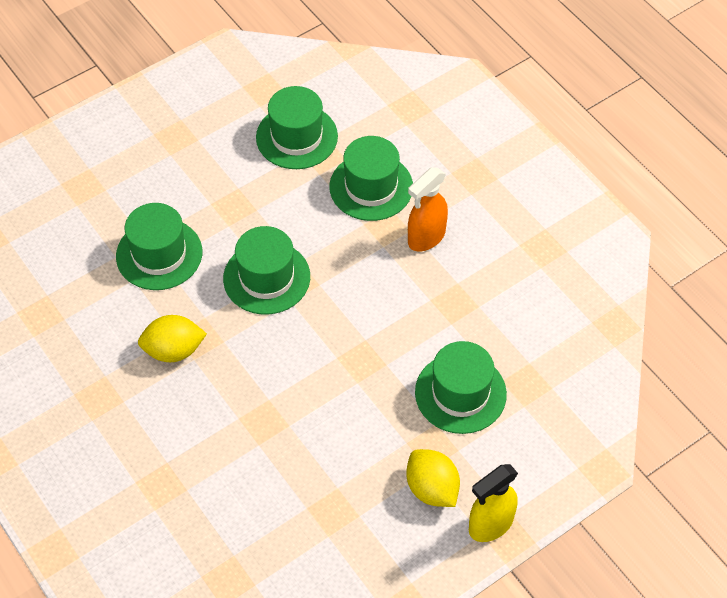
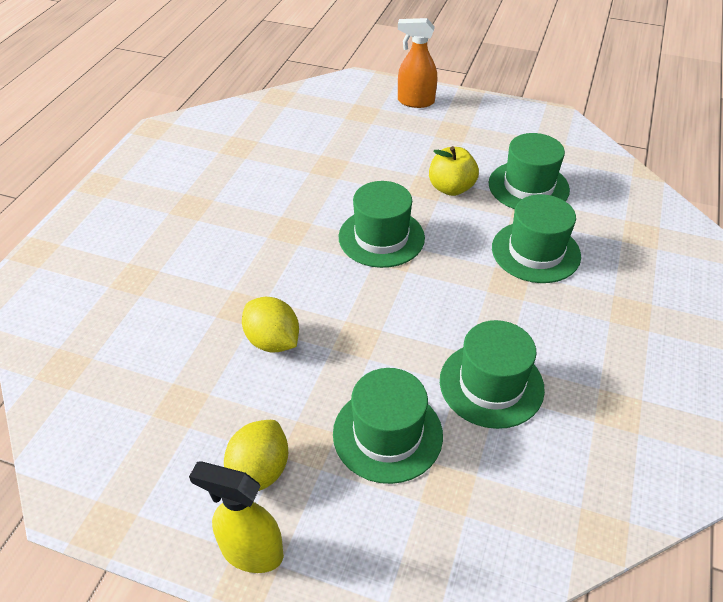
camera: 55 degrees right, 10 degrees down
(159, 254) = (344, 173): green hat -> green hat (491, 384)
(174, 350) = (266, 222): yellow lemon -> yellow lemon (272, 341)
(250, 190) = (451, 188): none -> yellow apple
(426, 237) = (528, 314): orange spray bottle -> orange spray bottle (415, 101)

